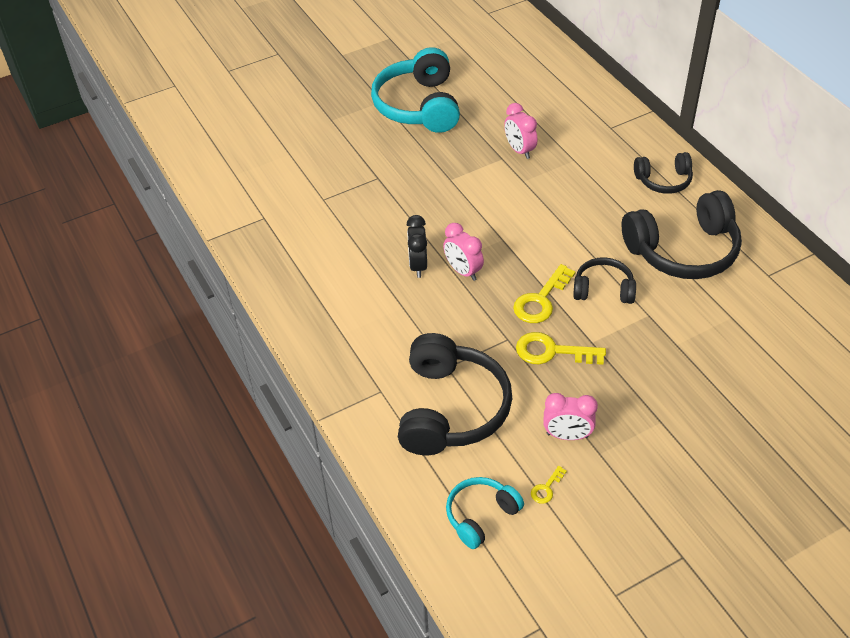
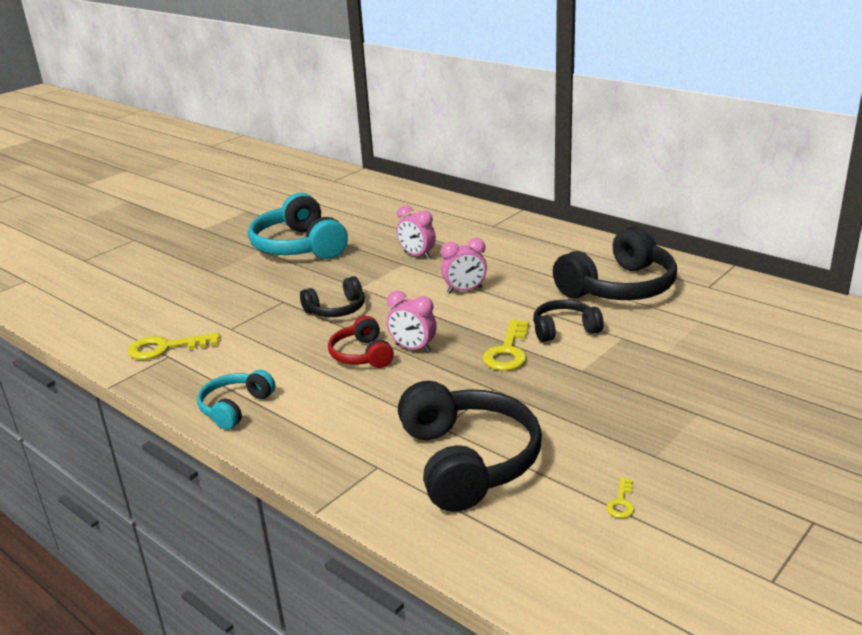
camera: 20 degrees left, 20 degrees down
(418, 265) = (362, 355): black clock -> red headphones
(481, 515) = (564, 550): turquoise headphones -> turquoise headphones (235, 407)
(552, 351) = (546, 387): yellow key -> yellow key (166, 348)
(567, 435) = (610, 450): pink clock -> pink clock (464, 290)
(663, 181) = (565, 248): black headphones -> black headphones (336, 309)

